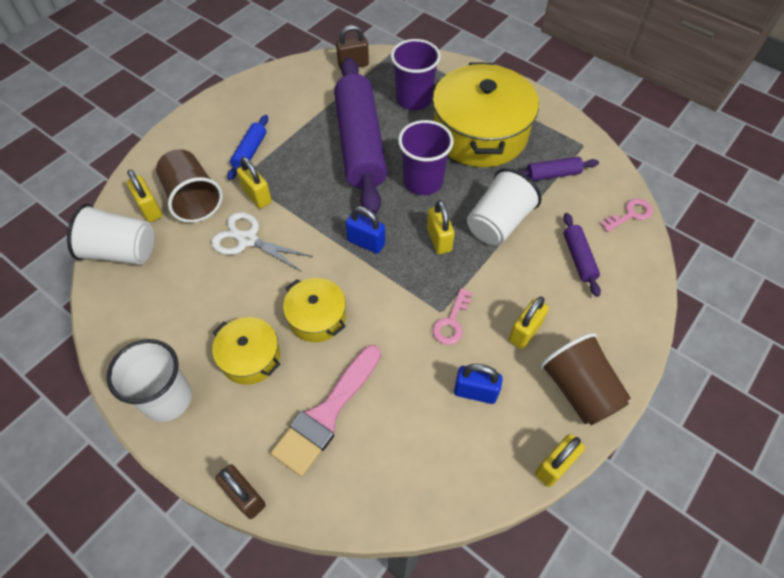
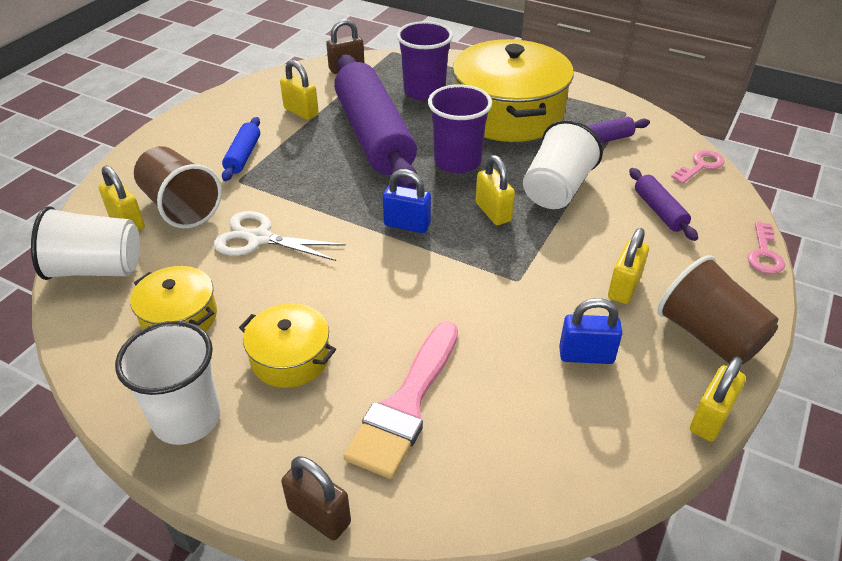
camera: 10 degrees left, 15 degrees down
(257, 196) = (261, 195): yellow padlock -> yellow padlock (301, 112)
(317, 317) = (366, 305): yellow pot -> yellow pot (179, 317)
(452, 322) = (534, 288): pink key -> pink key (764, 253)

